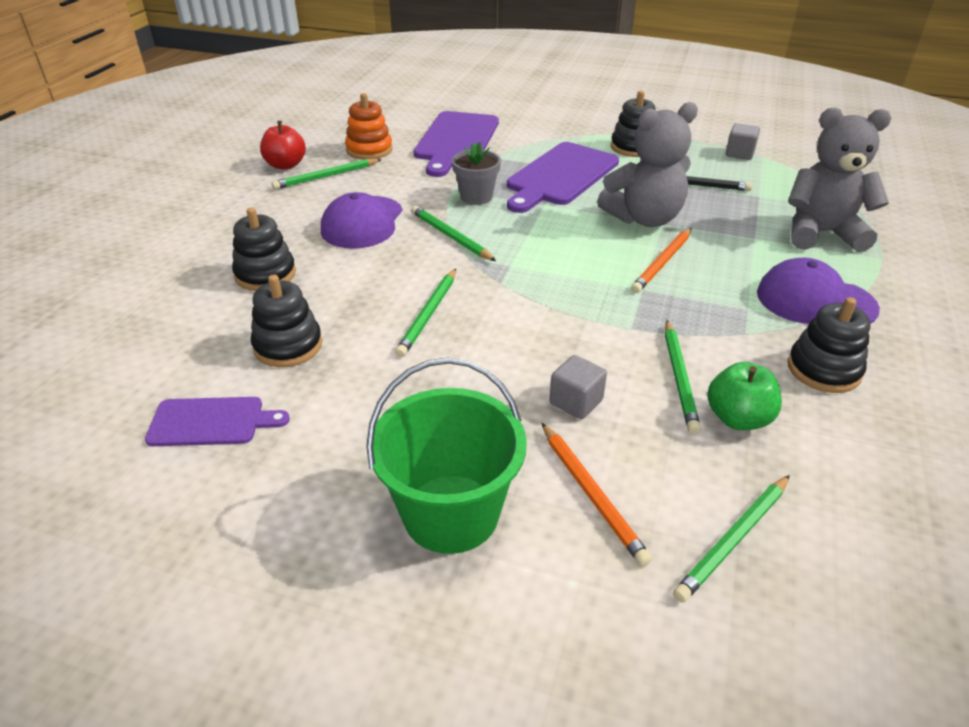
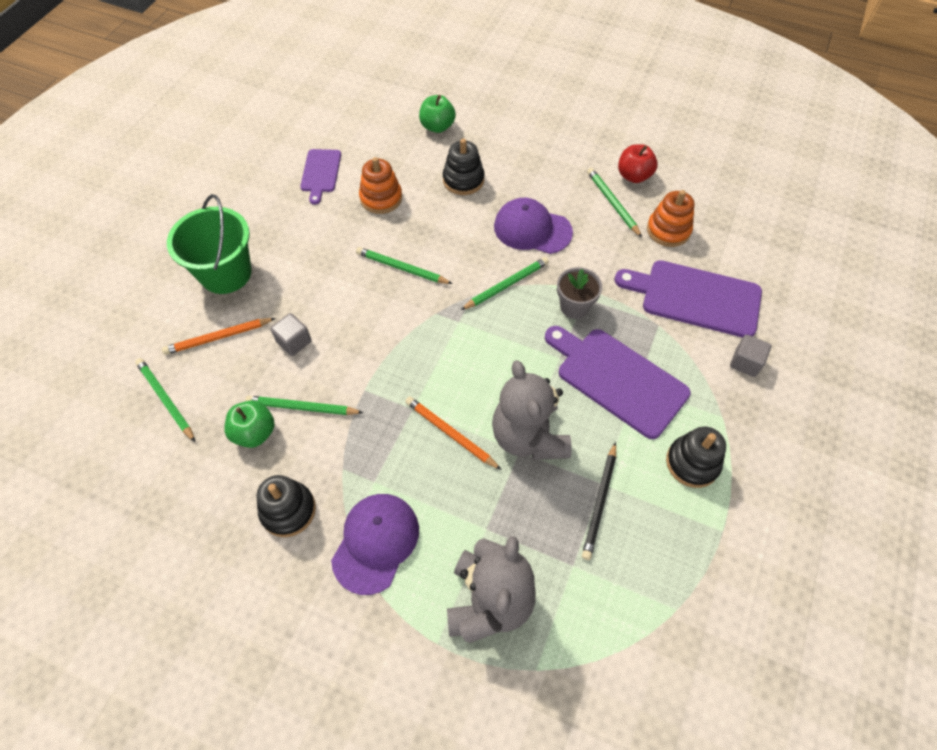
camera: 95 degrees right, 20 degrees up
(140, 303) = (437, 126): none -> green apple
(288, 346) = (381, 198): black stacking toy -> orange stacking toy
(739, 154) = (683, 581): grey cube -> grey cube (745, 362)

